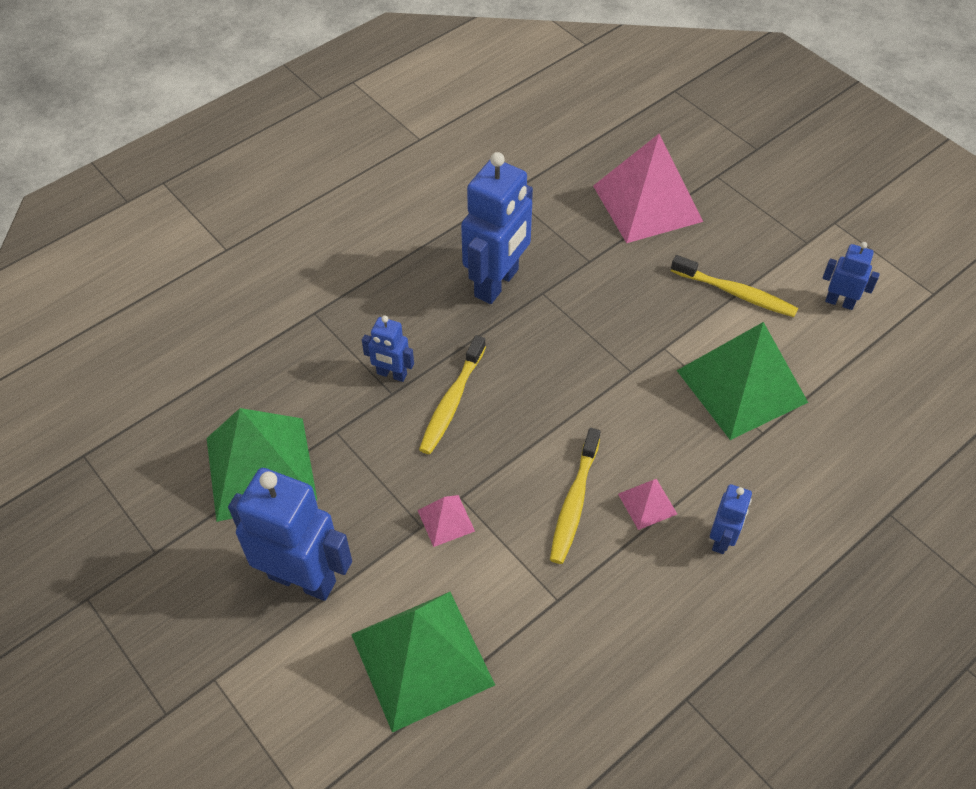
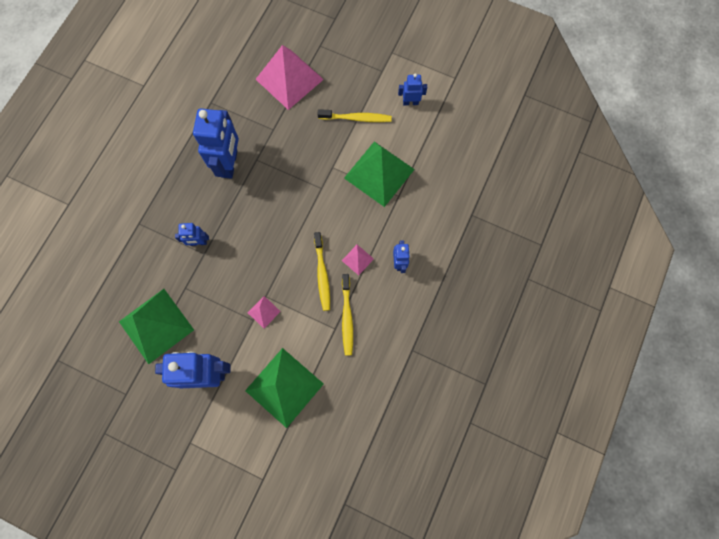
camera: 25 degrees left, 20 degrees up
(451, 402) = (237, 245): yellow toothbrush -> yellow toothbrush (347, 317)

